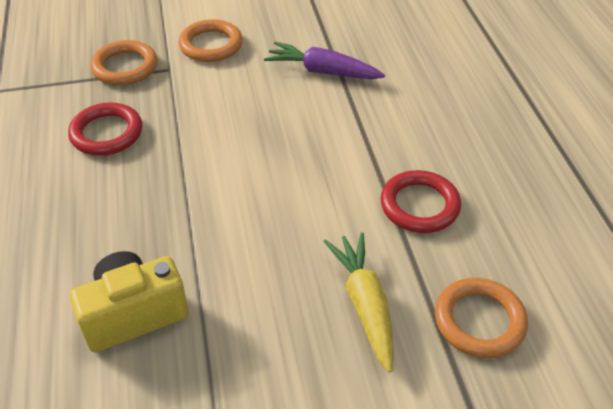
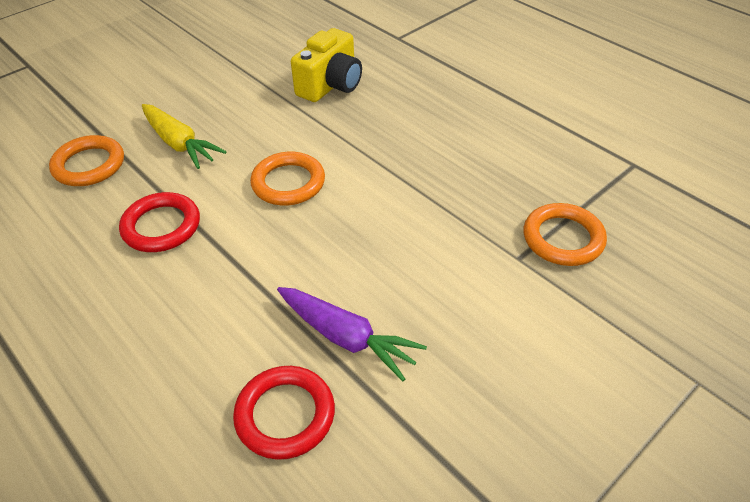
camera: 150 degrees right, 0 degrees up
(106, 133) = (488, 171): red ring -> red ring (285, 415)
(211, 45) = (512, 312): orange ring -> orange ring (288, 183)
(323, 71) = (346, 338): purple carrot -> purple carrot turned 45 degrees clockwise

